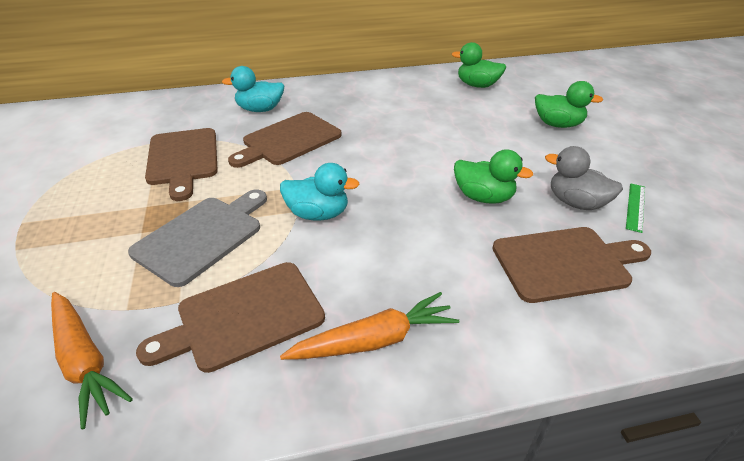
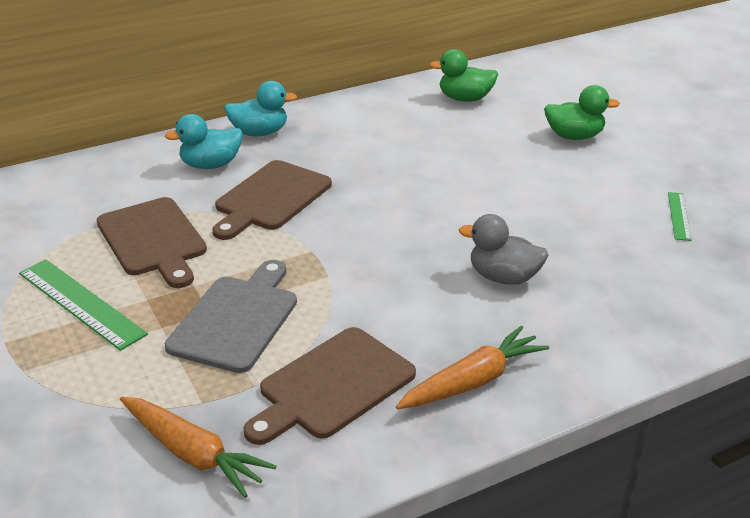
camera: 15 degrees left, 5 degrees down
(97, 200) = (81, 303): none -> green ruler
(318, 214) = (353, 275): turquoise duck -> turquoise duck (259, 133)
(483, 197) = (523, 230): green duck -> none
(565, 263) = (627, 281): brown cutting board -> none
(576, 203) = (619, 221): grey duck -> grey duck (503, 277)

